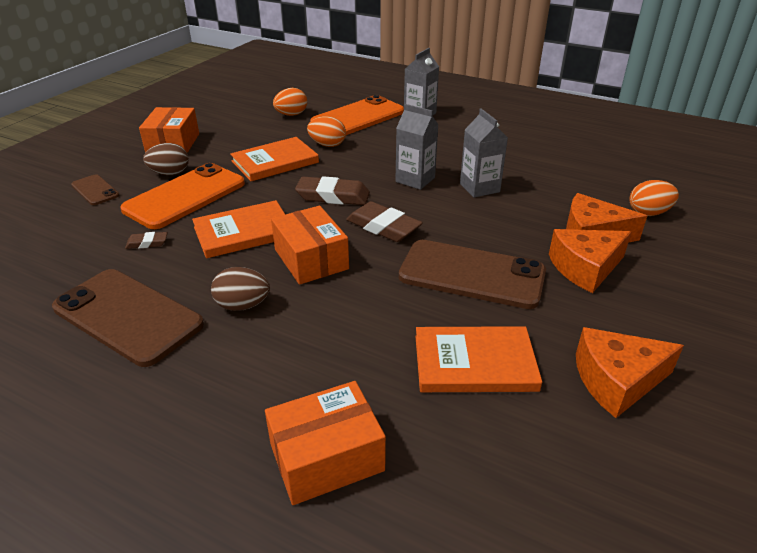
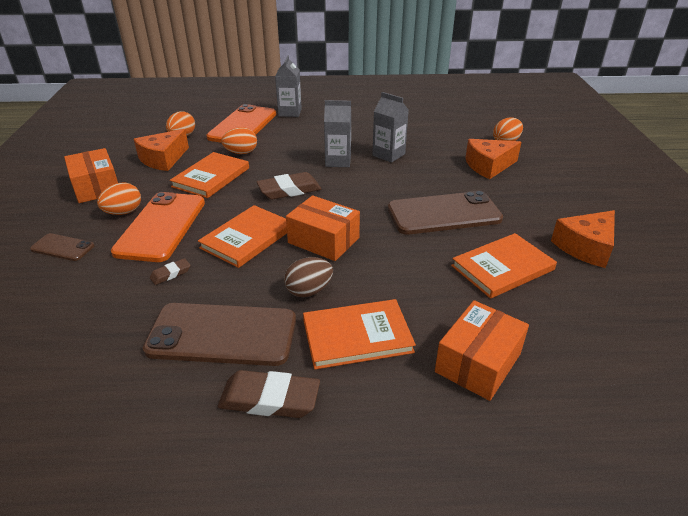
camera: 30 degrees left, 0 degrees up
(170, 173) = (123, 212): brown egg -> orange egg
(237, 370) = (357, 336): none -> orange book
(383, 227) = (351, 201): brown eraser -> brown eraser (269, 399)
(585, 268) = (505, 187): orange cheese -> orange cheese (163, 159)

